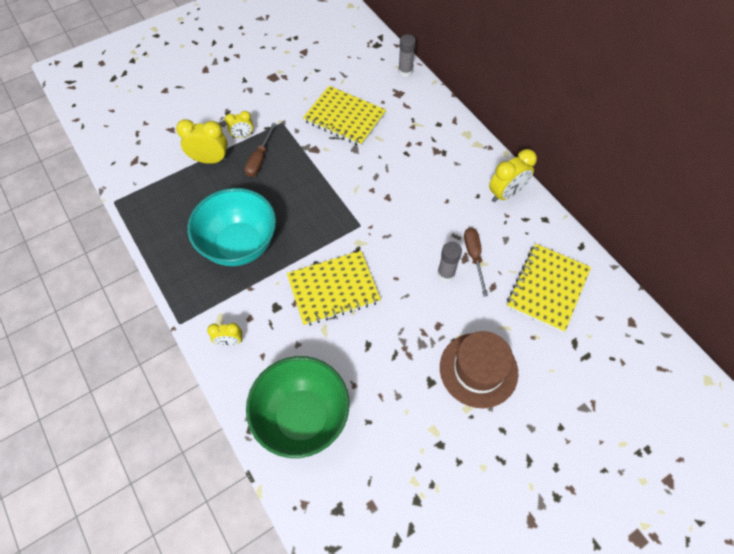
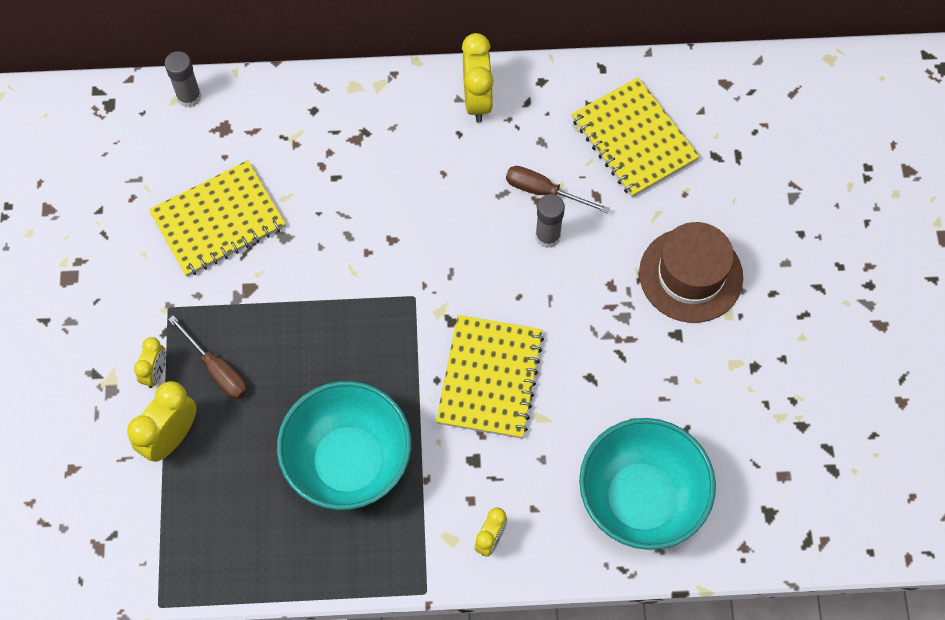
camera: 60 degrees left, 5 degrees up
(302, 417) = (640, 499): green bowl -> turquoise bowl

